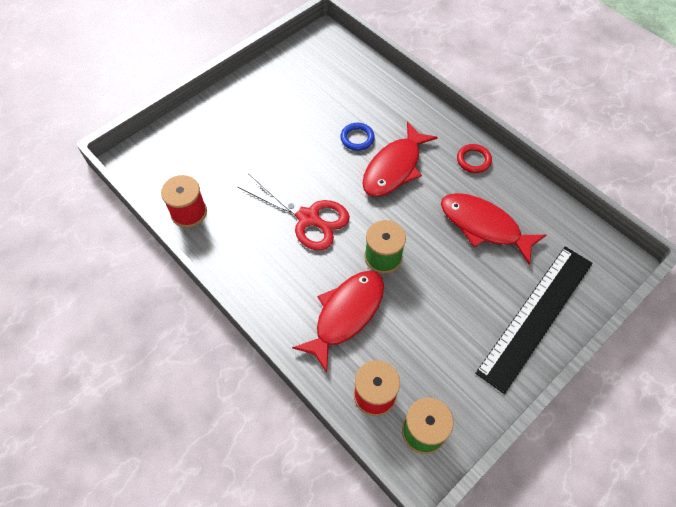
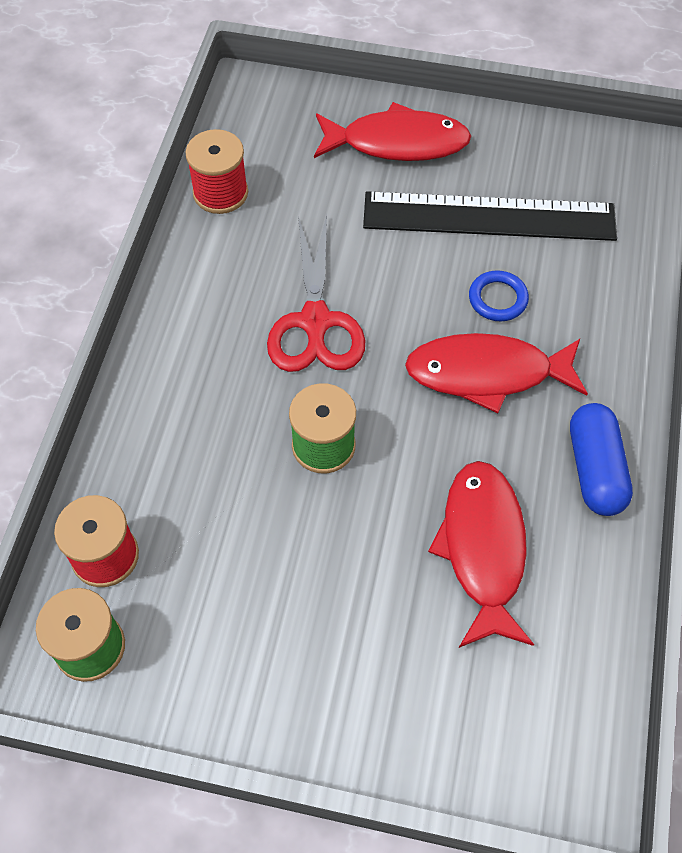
camera: 55 degrees right, 0 degrees up
(346, 314) = (200, 453): red fish -> red fish (397, 143)
(473, 160) = (595, 469): red ring -> blue capsule
(535, 315) = (379, 706): black ruler -> black ruler (489, 216)

